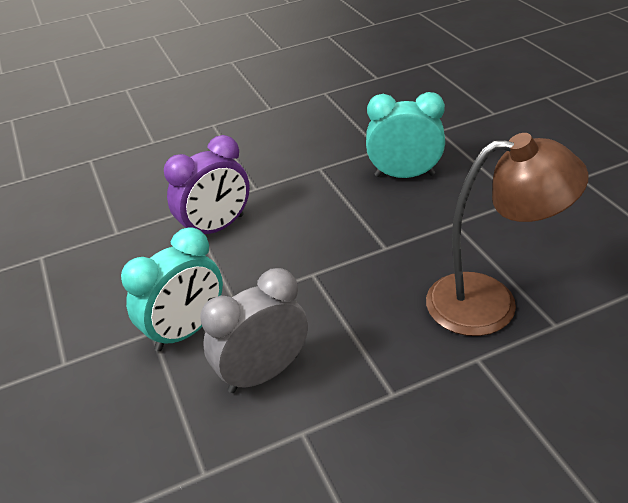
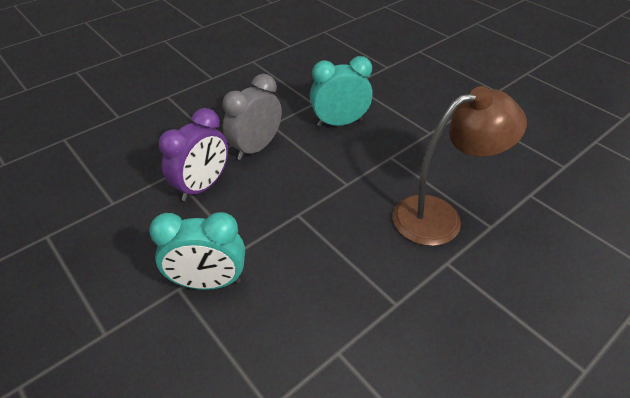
camera: 20 degrees left, 5 degrees up
(186, 331) = (208, 282): turquoise clock -> turquoise clock turned 60 degrees clockwise
(263, 373) = (288, 307): grey clock -> grey clock (256, 148)

